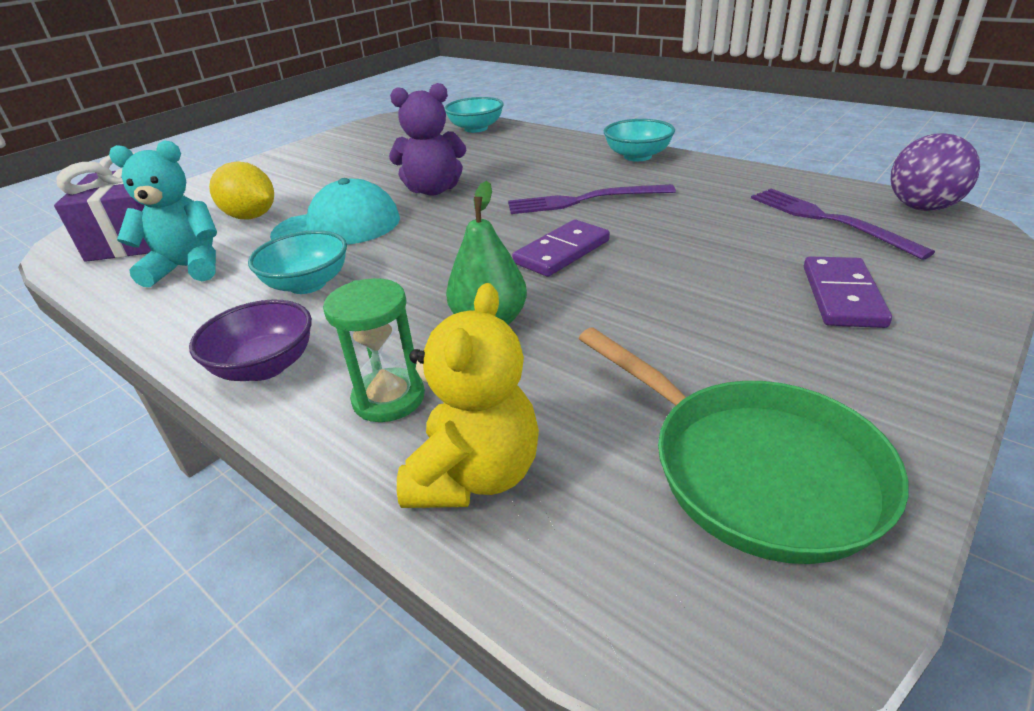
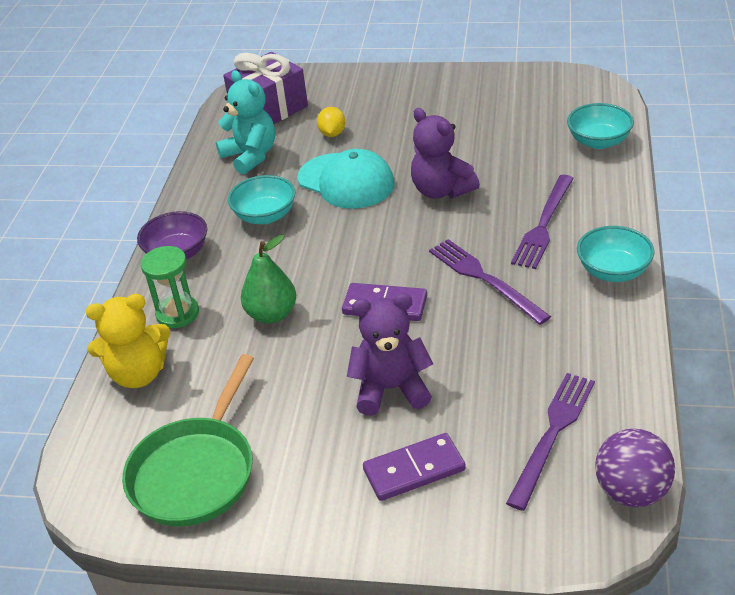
camera: 60 degrees right, 5 degrees up
(251, 217) = (332, 133): yellow lemon -> yellow lemon, size x0.64
(544, 164) = (544, 224): none -> purple fork
(699, 279) = (391, 389): none -> purple teddy bear

